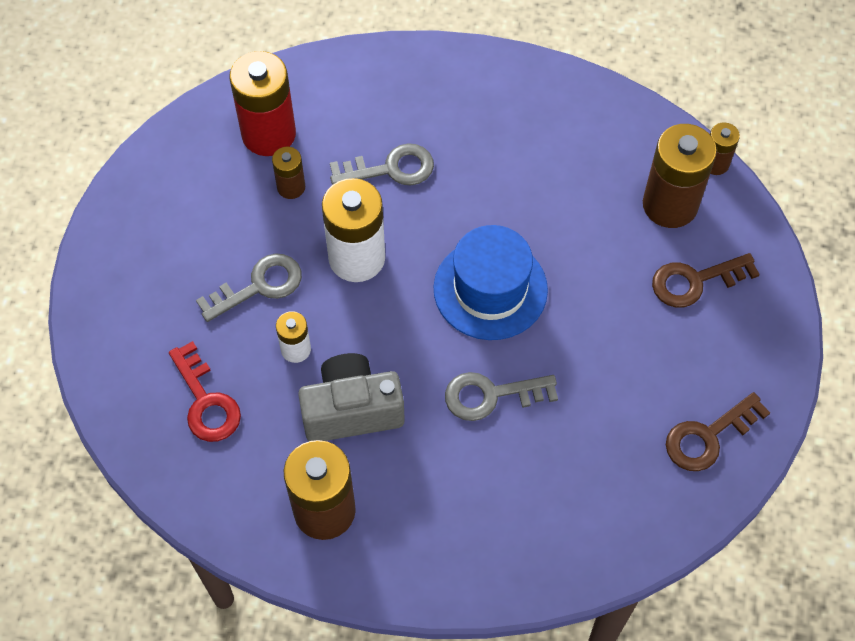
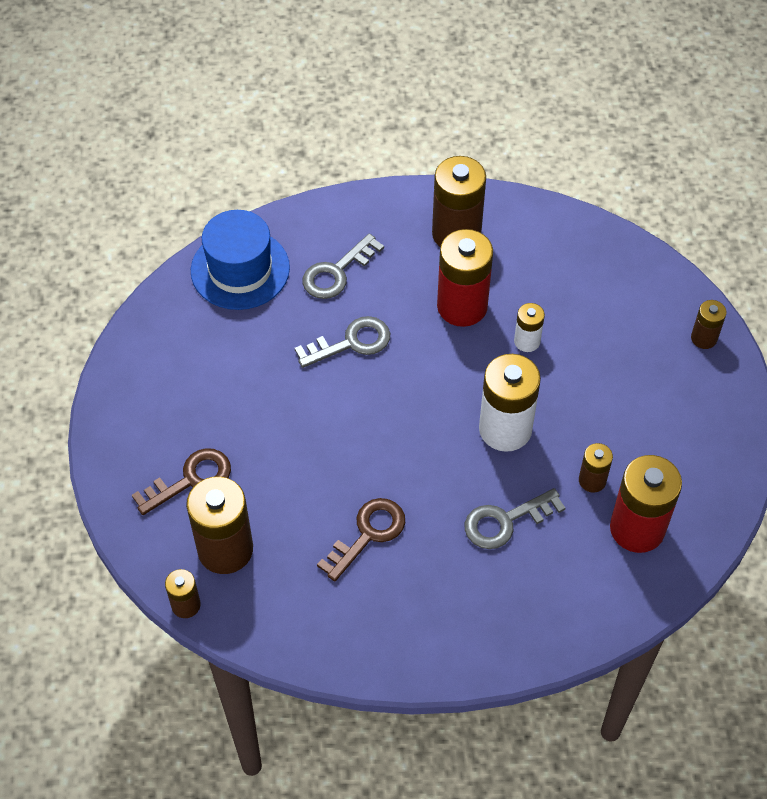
camera: 165 degrees right, 5 degrees down
(104, 306) = (704, 338): none -> brown battery
(206, 401) = (582, 287): red key -> none
(258, 286) = (581, 384): grey key -> grey key (337, 272)
(352, 410) = (462, 306): grey camera -> red battery
(490, 289) = (376, 429): blue hat -> blue hat (240, 269)
(708, 436) = (162, 352): brown key -> brown key (368, 534)

